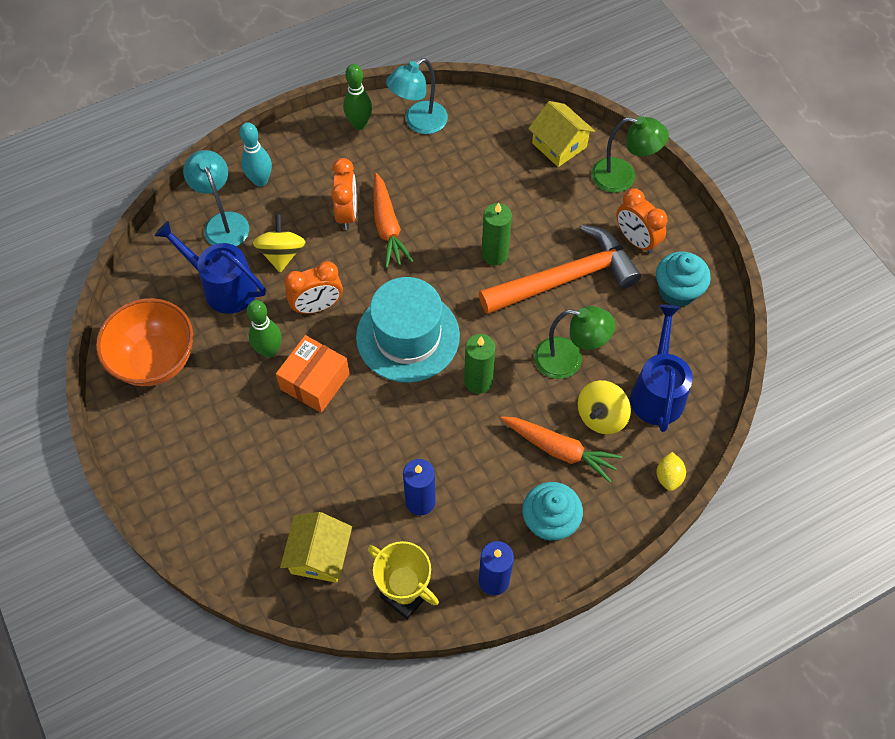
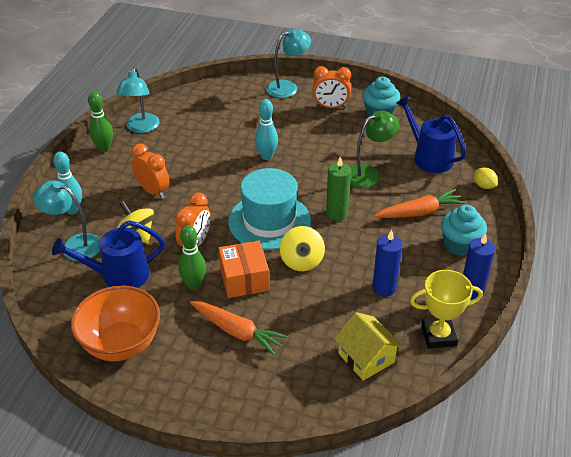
camera: 45 degrees left, 20 degrees down
(387, 227) = (187, 182): orange carrot -> orange carrot (237, 332)
(494, 254) = (266, 156): green candle -> turquoise bowling pin
(559, 145) = (236, 93): yellow house -> none
(565, 278) = (318, 143): orange hammer -> none
(601, 416) = (418, 185): yellow spinning top -> yellow spinning top (301, 261)
(622, 177) = (288, 87): green lamp -> turquoise lamp

